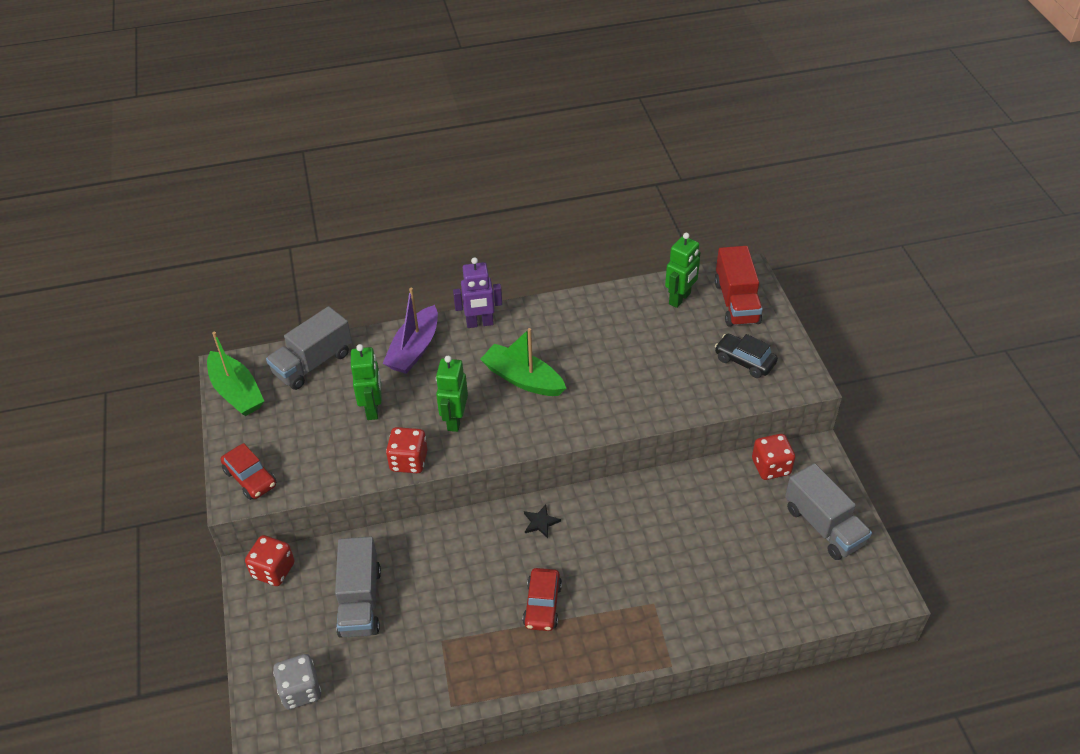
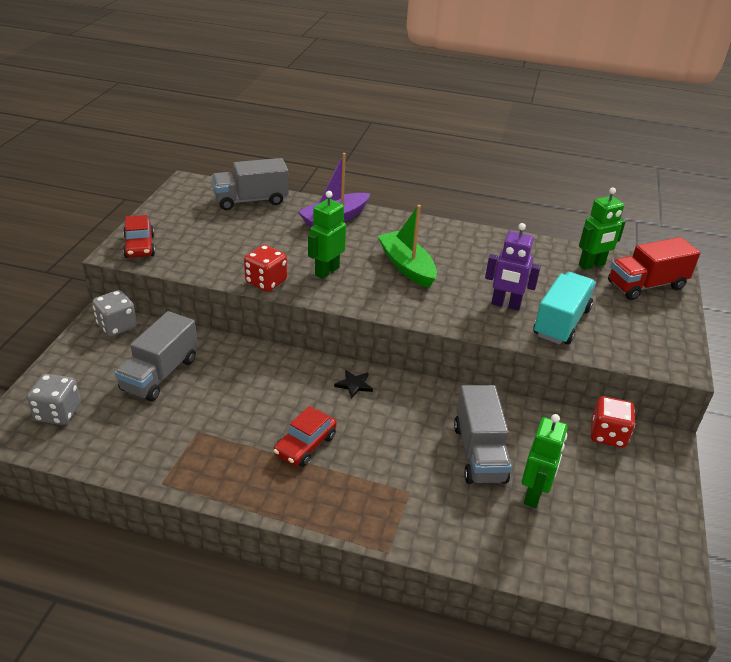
camera: 25 degrees right, 10 degrees down
(237, 392) = (181, 197): green boat -> none
(273, 570) = (117, 326): red dice -> grey dice
(373, 409) = (269, 241): green robot -> green robot (534, 494)
(480, 323) = (401, 222): purple robot -> purple robot (505, 305)
(691, 381) = (561, 322): none -> turquoise truck
(736, 302) = (646, 285): red truck -> red truck turned 45 degrees clockwise
(744, 361) = (625, 328): black car -> none
(823, 526) = (634, 507): grey truck -> grey truck (479, 453)

